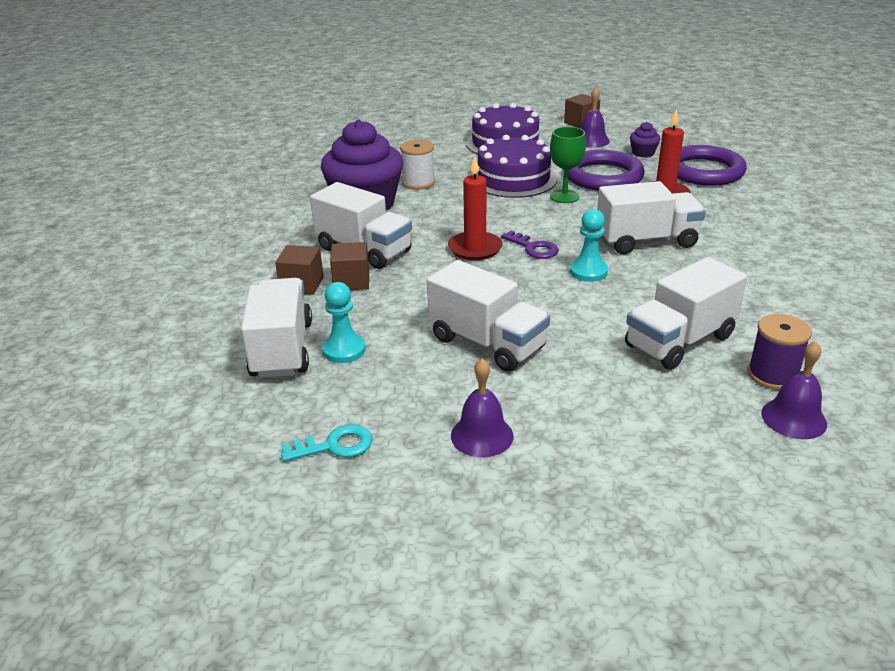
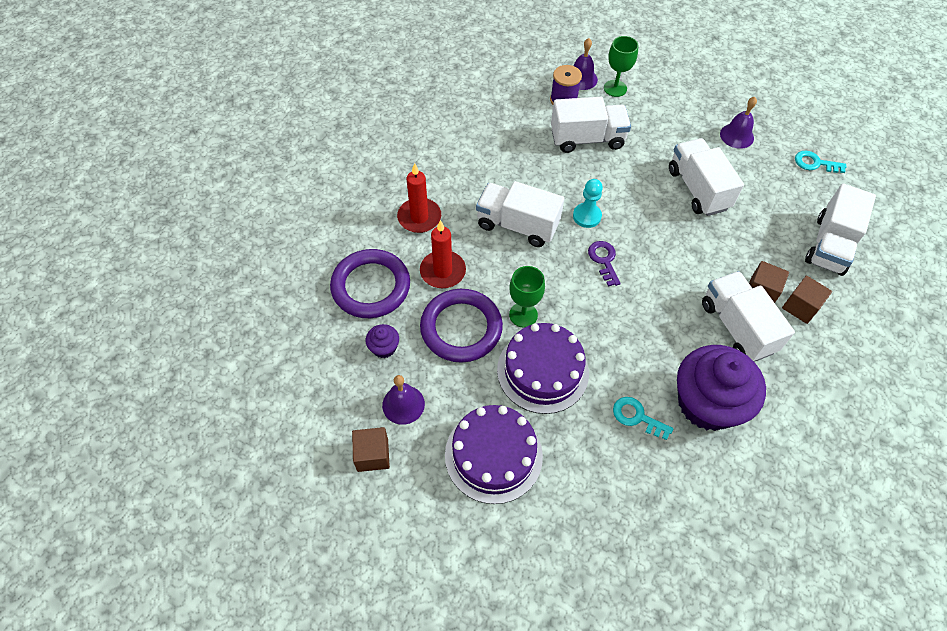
camera: 150 degrees left, 25 degrees up
(344, 350) = (789, 225): turquoise pawn -> none
(418, 183) = (637, 417): white spool -> turquoise key
(475, 248) = (648, 283): red candle -> red candle (419, 217)
(729, 426) = (615, 88): none -> green goblet

